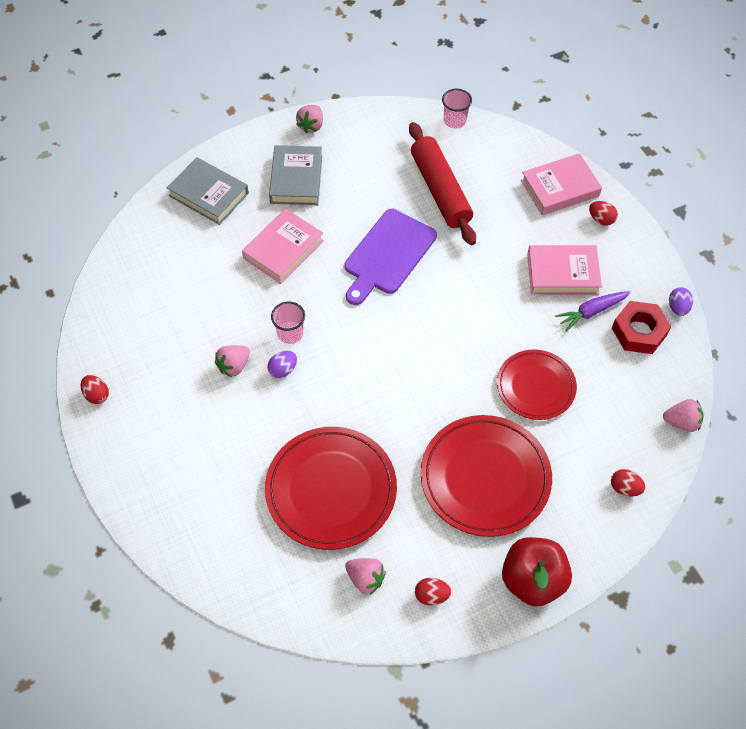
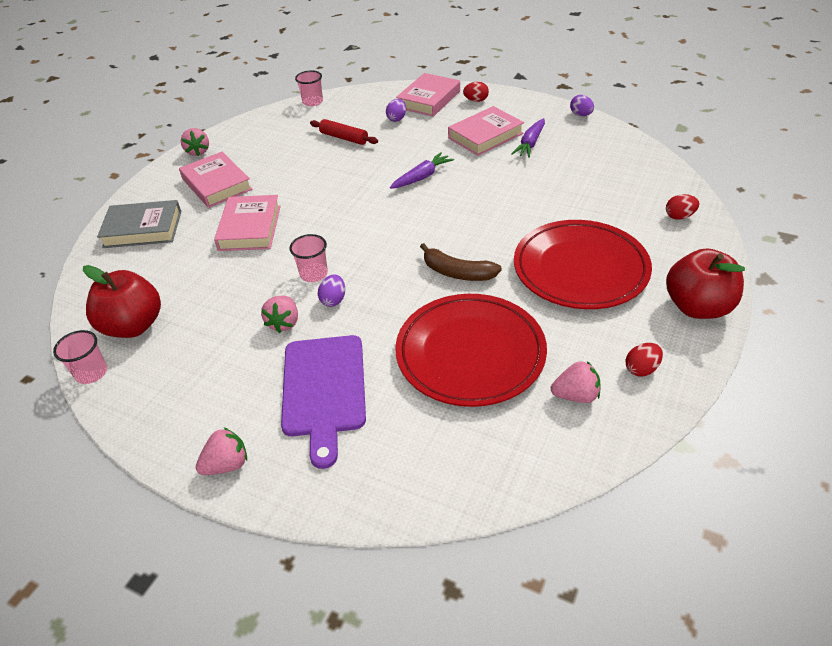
camera: 35 degrees left, 15 degrees down
(88, 318) = (91, 373): none -> pink cup
(97, 395) = (157, 426): red egg -> none
(139, 294) = (133, 326): none -> red apple
(296, 179) = (217, 184): grey book -> pink book
(388, 255) = (344, 188): purple cutting board -> purple cutting board (324, 390)
(391, 411) = (457, 272): none -> brown banana
(440, 190) = (344, 138): red rolling pin -> red rolling pin, size x0.55
(460, 286) = (422, 177): none -> purple carrot
(507, 196) = (397, 119): none -> purple egg
(535, 386) = (546, 199): red plate -> none
(639, 332) = (573, 137): red nut -> none
(681, 422) = (663, 164): pink strawberry -> pink strawberry (227, 464)

